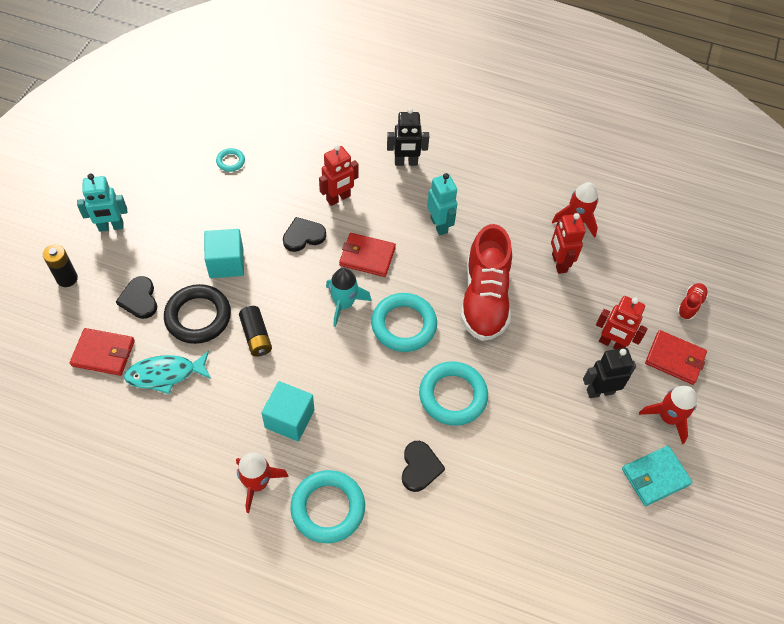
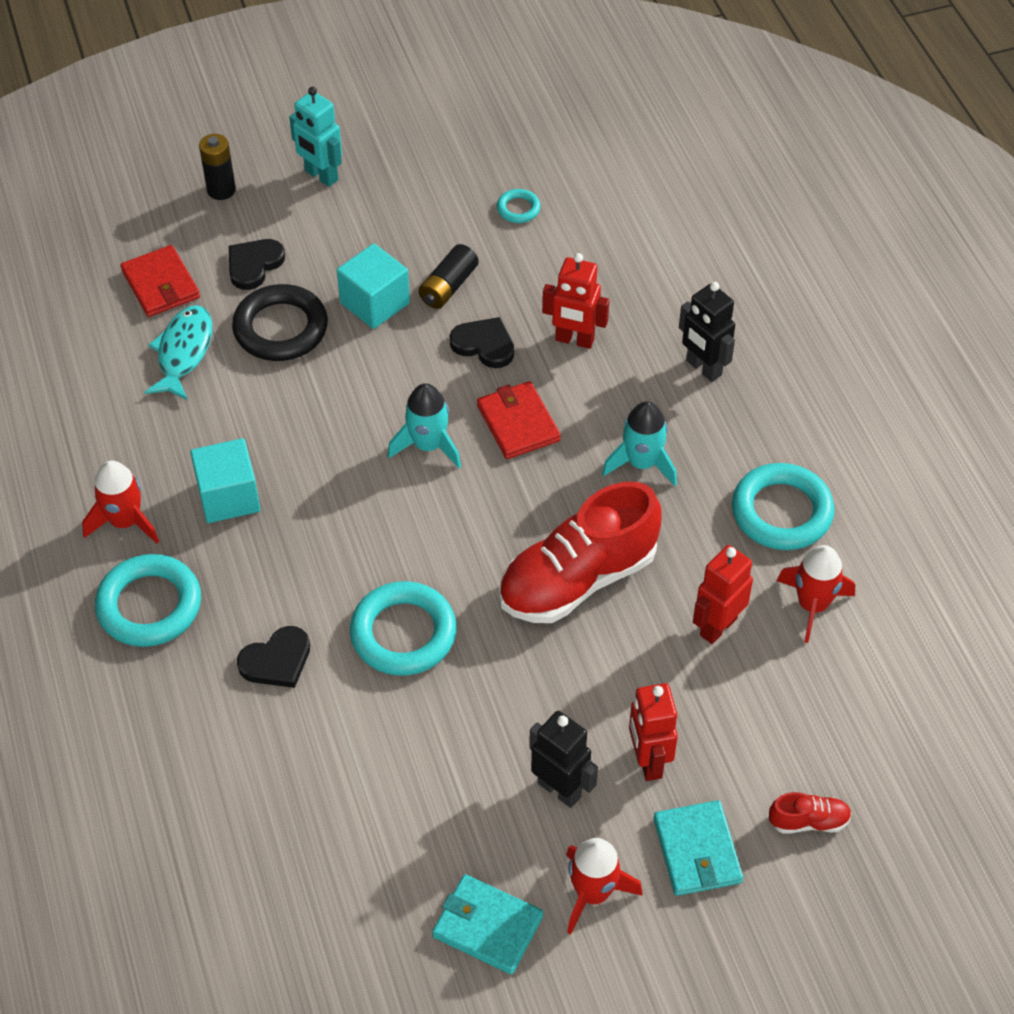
camera: 55 degrees right, 5 degrees down
(165, 374) = (183, 352): turquoise fish -> turquoise fish turned 60 degrees clockwise
(256, 336) = (305, 395): black battery -> black battery (448, 286)
(403, 325) = (456, 522): turquoise ring -> turquoise ring (781, 512)
(439, 225) = (642, 463): turquoise robot -> turquoise rocket
(675, 359) = (697, 851): red wallet -> turquoise wallet

